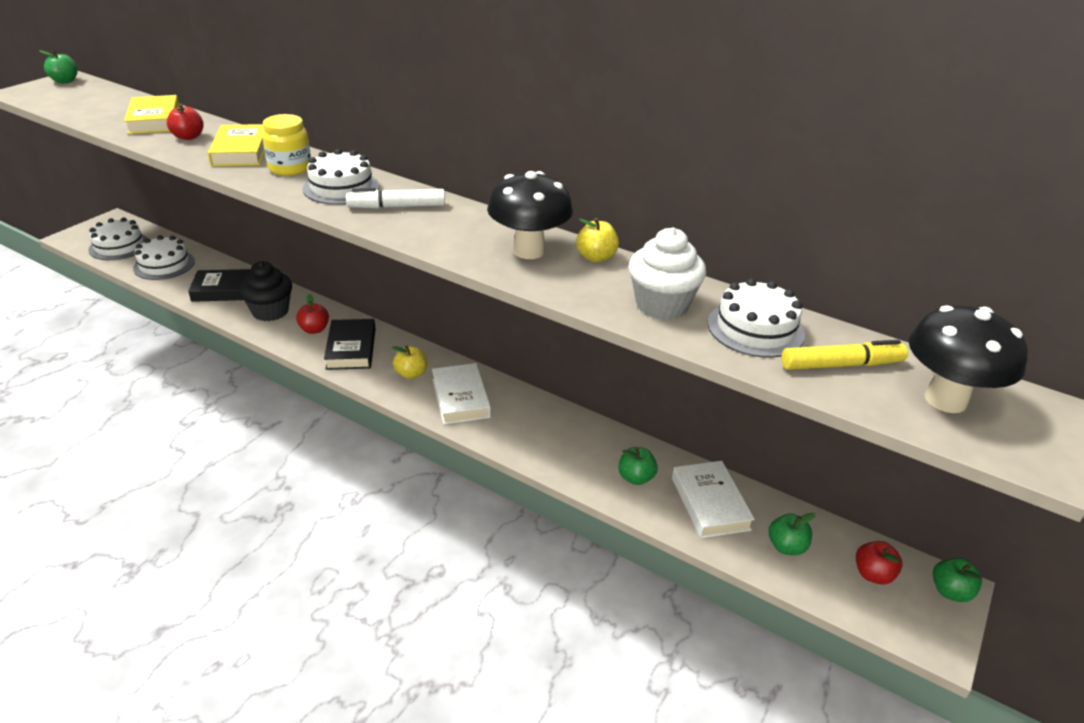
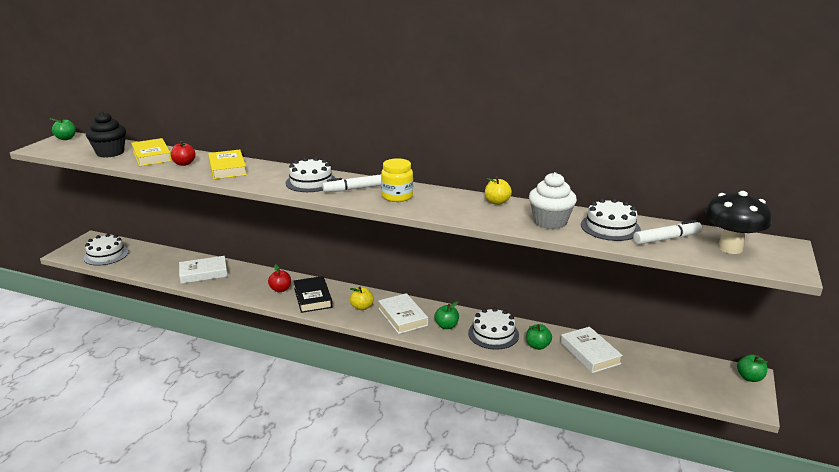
camera: 10 degrees left, 10 degrees down
(164, 265) = (147, 263): white cake -> white cake (493, 334)
(226, 290) = (203, 273): black book -> white book
(270, 311) = (243, 282): black cupcake -> black cupcake (110, 153)
(290, 168) = (268, 174): yellow jar -> yellow jar (397, 196)
(529, 251) = (454, 203): black mushroom -> none
(786, 546) = (645, 369): green apple -> green apple (446, 326)
(841, 365) = (667, 239): yellow marker -> white marker
(873, 574) = (702, 376): red apple -> none

